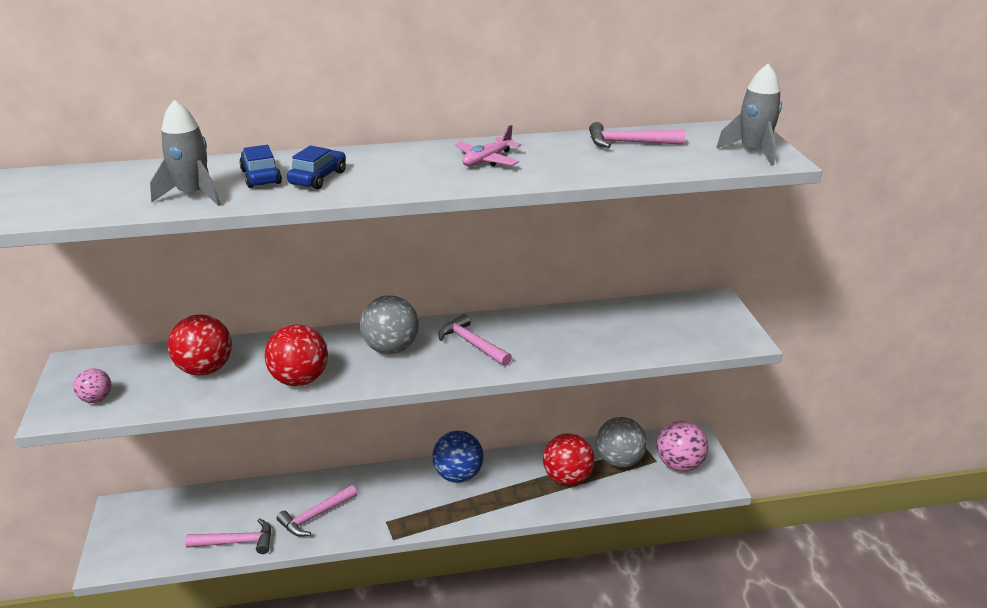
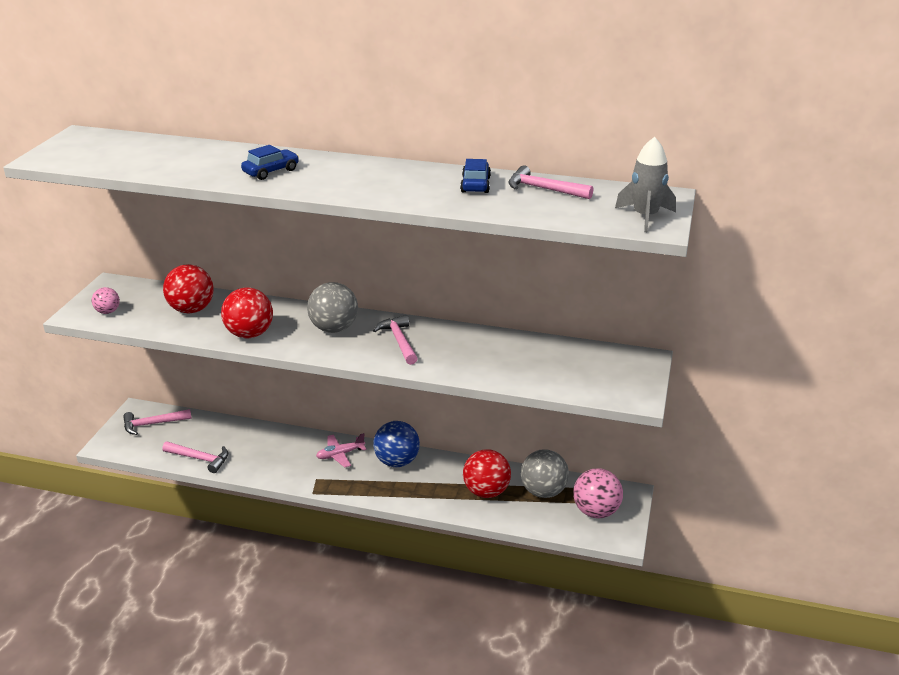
camera: 25 degrees right, 0 degrees up
(193, 194) = (176, 167): grey rocket -> none
(261, 177) = (233, 163): blue car -> blue car (475, 185)
(315, 516) = (267, 458): pink hammer -> pink hammer (153, 424)
(487, 160) = (410, 182): pink plane -> pink plane (340, 454)

